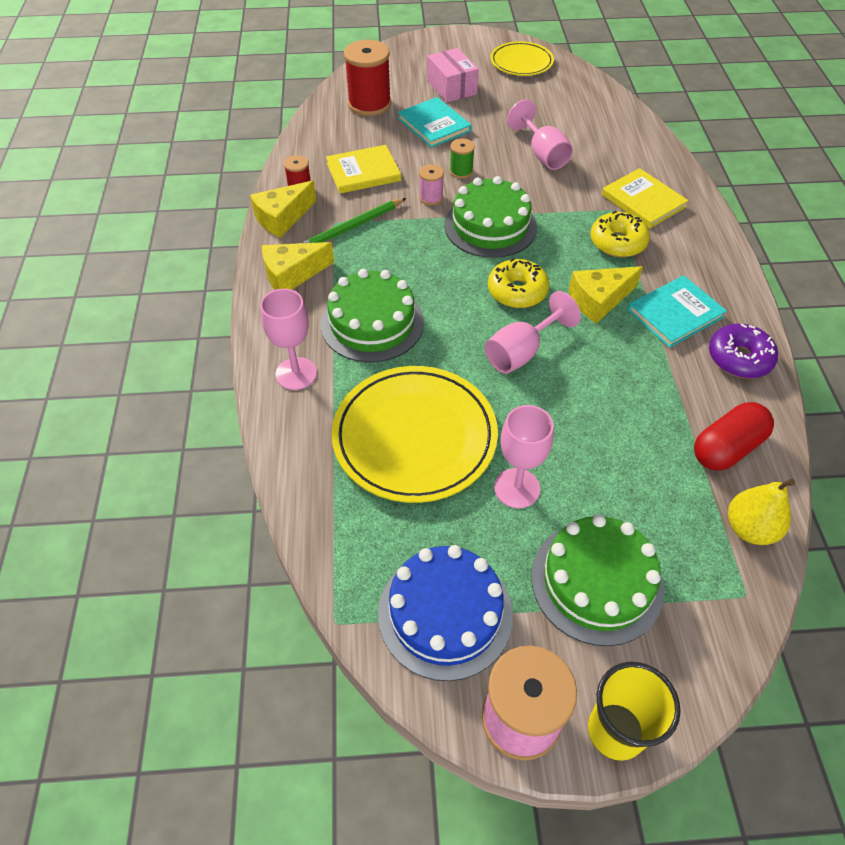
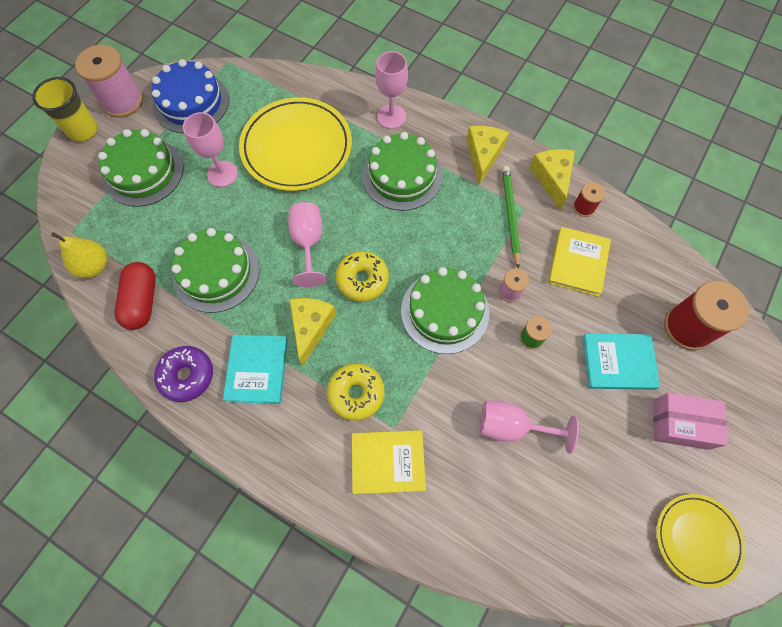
camera: 125 degrees right, 15 degrees up
(630, 406) = (216, 272): none -> green cake

